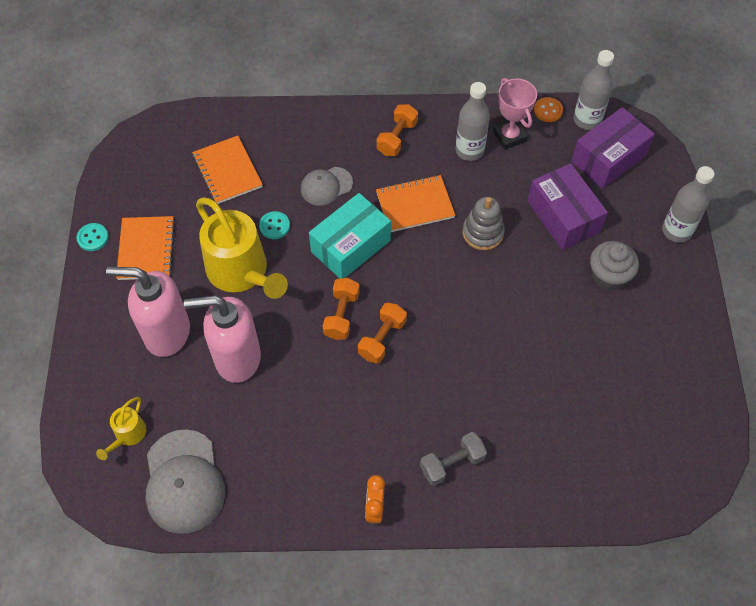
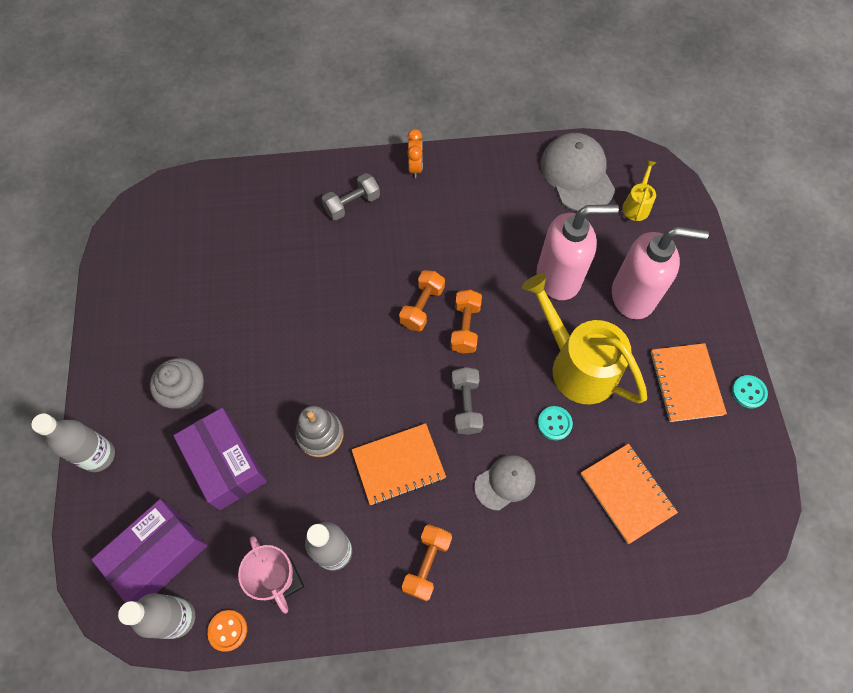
camera: 175 degrees right, 5 degrees up
(351, 246) = (466, 405): turquoise box -> grey dumbbell

